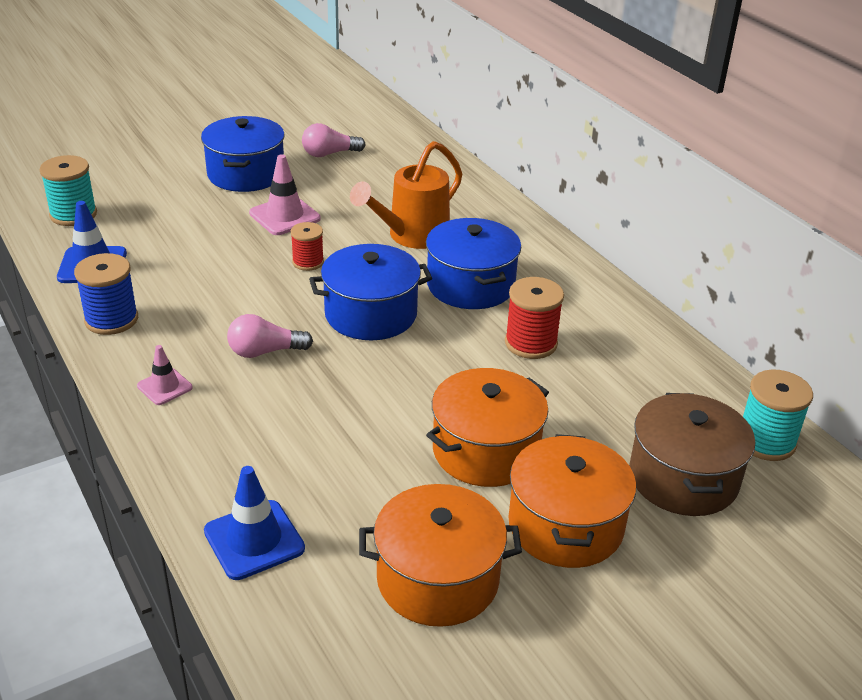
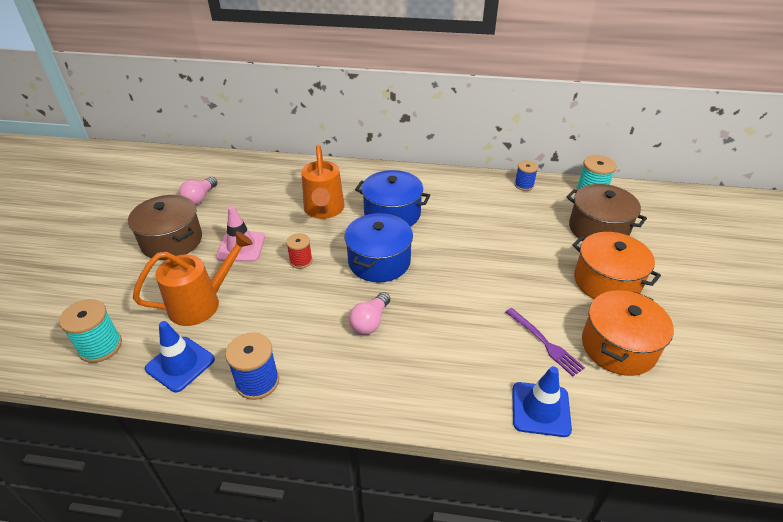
camera: 50 degrees left, 5 degrees up
(164, 387) = (360, 386): pink traffic cone -> none
(180, 236) = (202, 303): none -> orange watering can
(246, 174) = (172, 241): blue pot -> brown pot
(372, 504) = (544, 343): none -> purple fork
(486, 450) = (532, 279): orange pot -> none
(531, 343) = (461, 220): red spool -> none
(690, 368) = (524, 185): none -> blue spool

